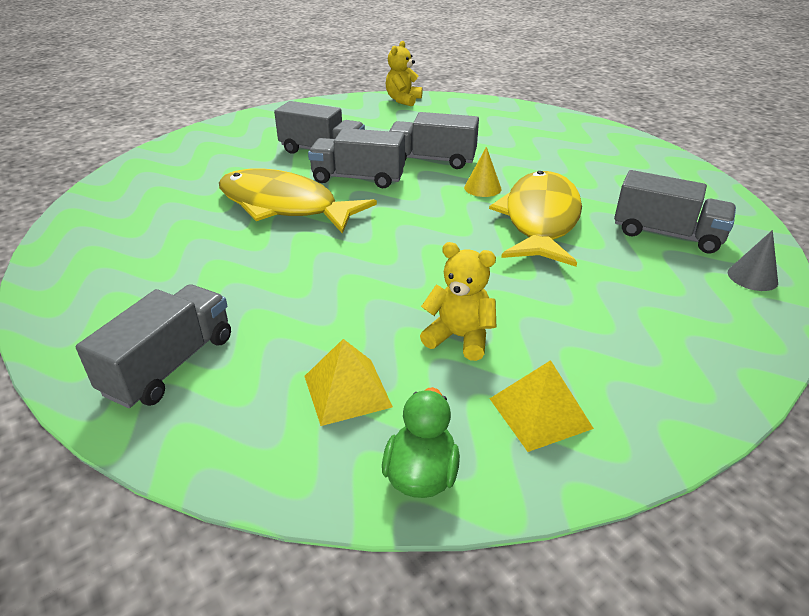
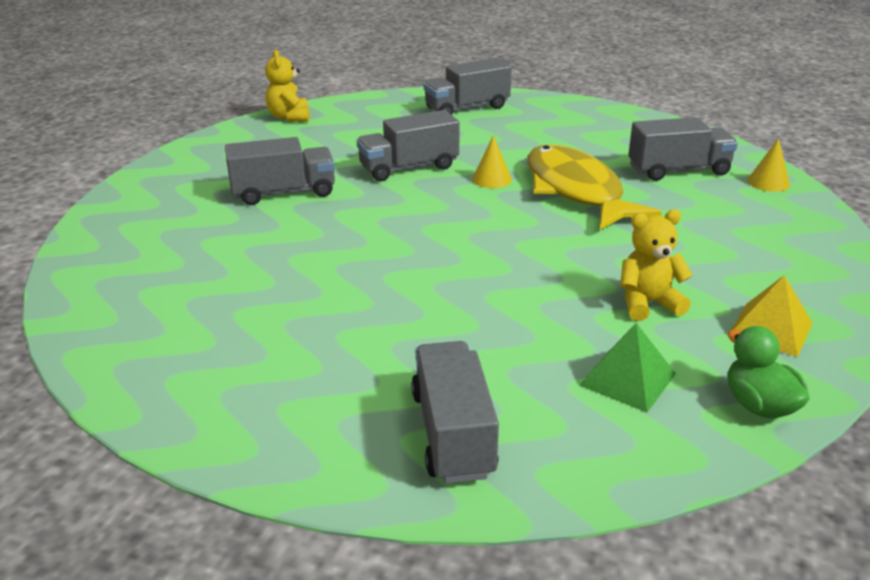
camera: 35 degrees left, 5 degrees down
(284, 206) = (331, 258): yellow fish -> none
(347, 391) = (628, 379): yellow pyramid -> green pyramid
(358, 178) = (364, 207): grey truck -> grey truck (467, 108)
(752, 277) = (768, 182): grey cone -> yellow cone

